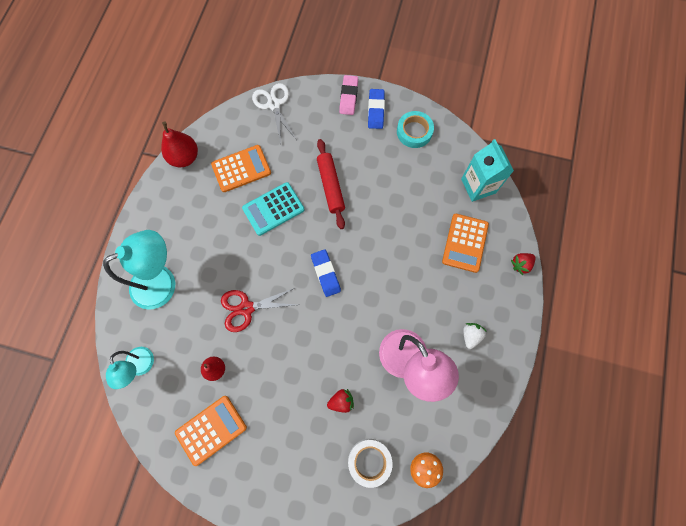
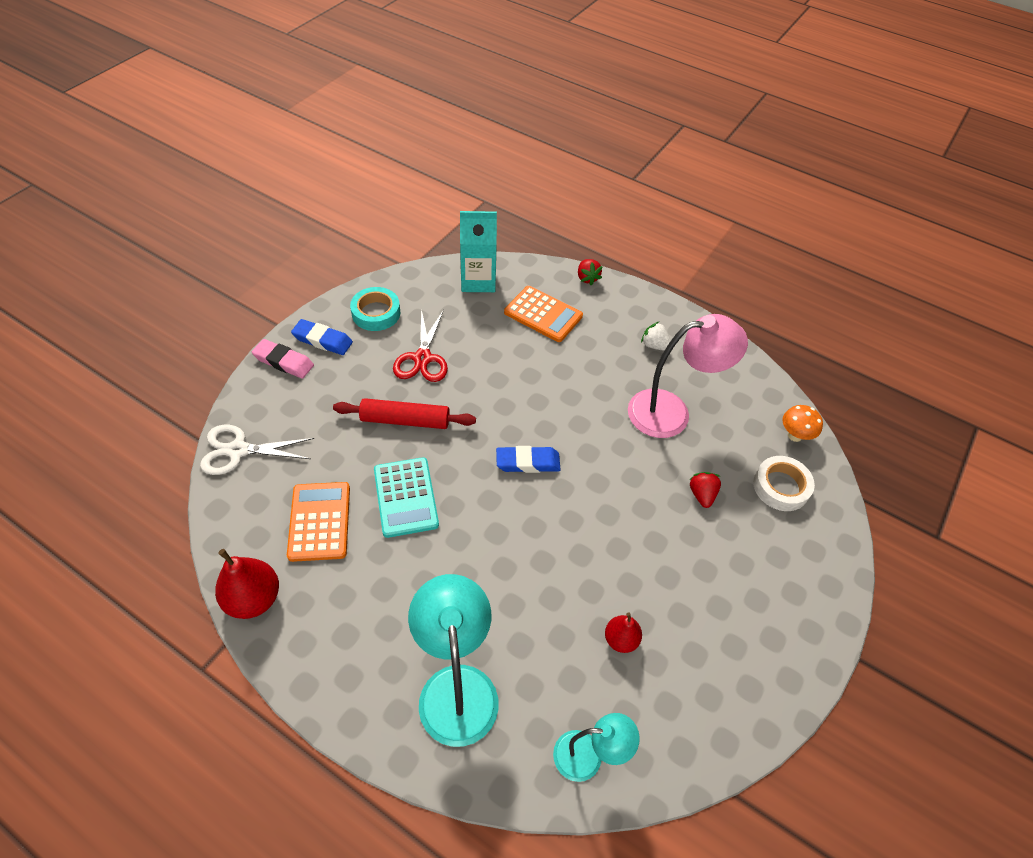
camera: 75 degrees left, 20 degrees down
(211, 429) = (708, 668): orange calculator -> none
(246, 308) = (542, 573): red scissors -> red scissors (422, 358)

